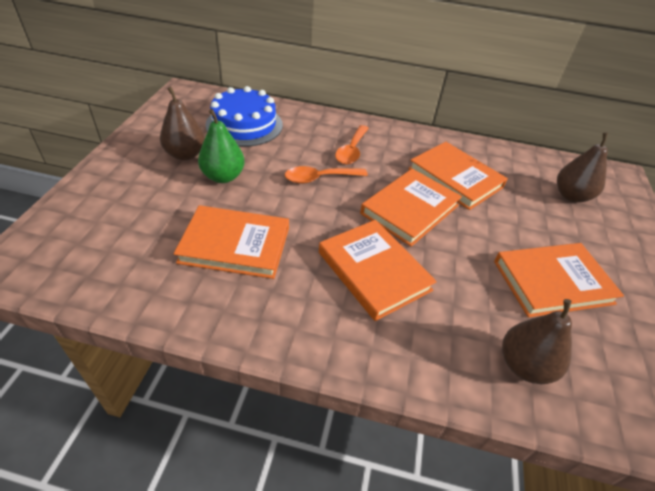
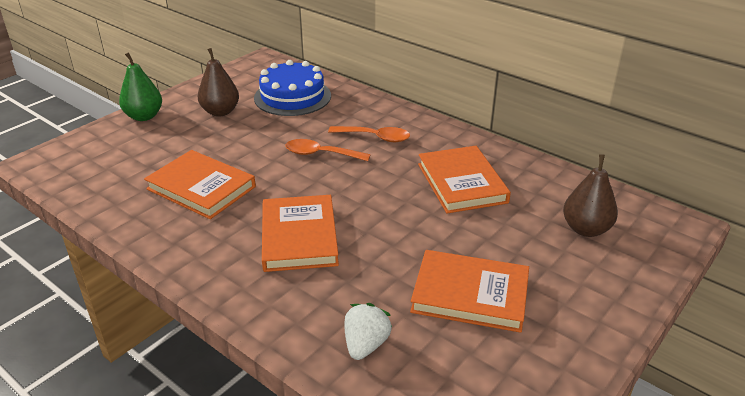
camera: 30 degrees right, 10 degrees down
(223, 176) = (236, 135): green pear -> green pear (144, 116)
(352, 151) = (375, 137): orange spoon -> orange spoon turned 120 degrees counterclockwise
(410, 209) = (383, 198): orange book -> none
(524, 365) = (365, 345): brown pear -> white strawberry

